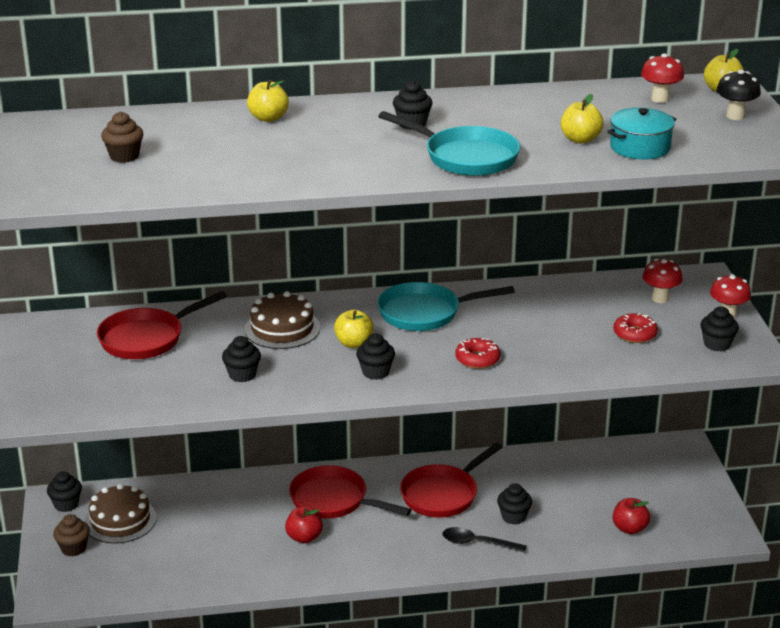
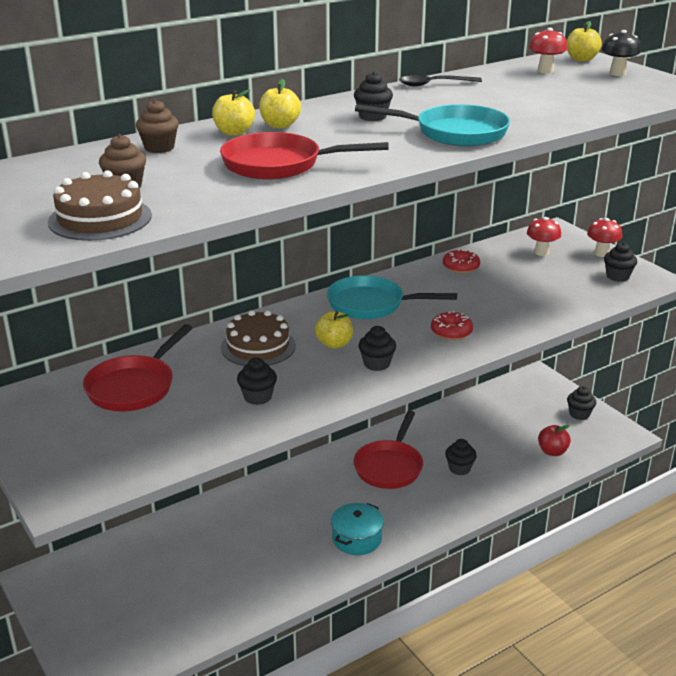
camera: 25 degrees left, 0 degrees up
(66, 504) = (52, 579): black cupcake -> black cupcake (579, 414)
(73, 548) = (88, 621): brown cupcake -> brown cupcake (159, 148)
(120, 520) = (117, 577): brown cake -> brown cake (100, 218)
(304, 537) = (301, 540): red apple -> none
(333, 500) = (303, 499): red pan -> red pan (278, 165)
(425, 313) = (371, 304): turquoise pan -> turquoise pan turned 45 degrees clockwise
(477, 543) = (449, 499): black spoon -> black spoon (434, 84)
(580, 139) = (528, 106): yellow apple -> yellow apple (280, 125)
(635, 334) = (551, 283): red donut -> red donut (461, 266)
(640, 147) = (582, 104): turquoise pot -> turquoise pot (357, 538)

